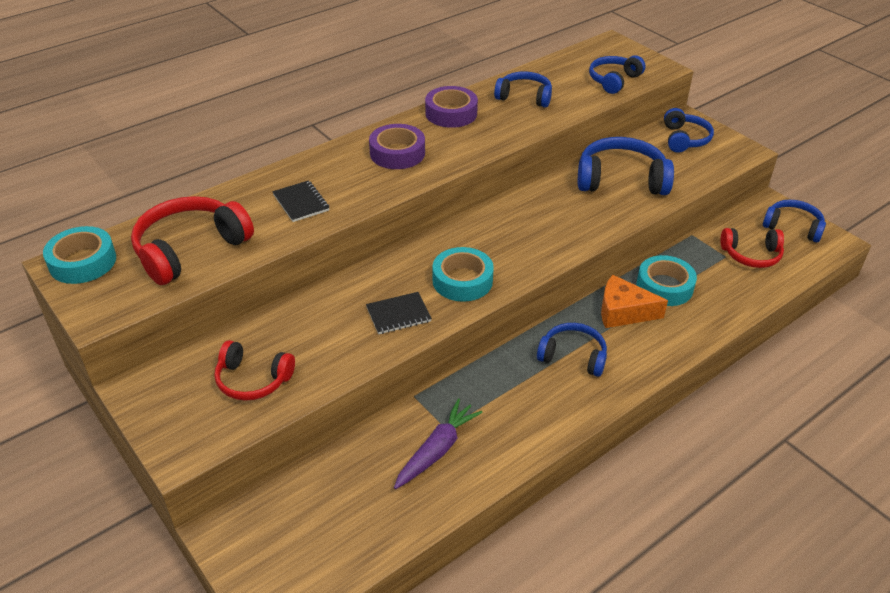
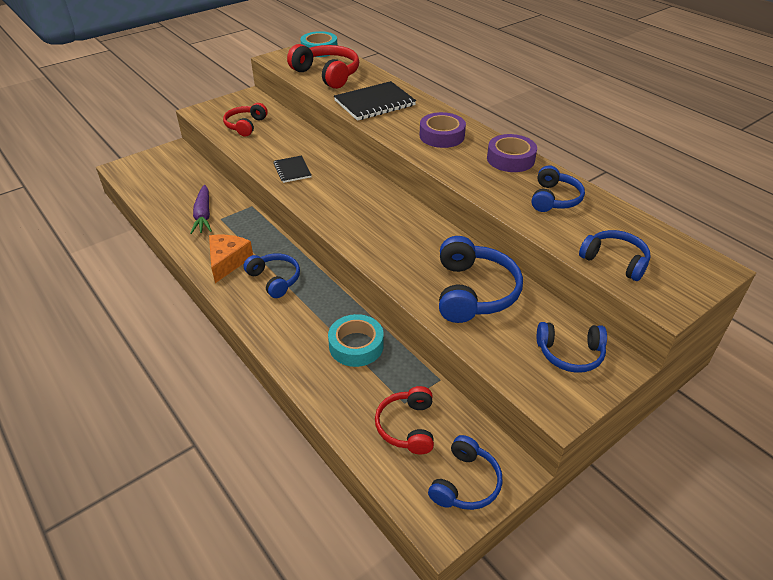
camera: 90 degrees right, 0 degrees up
(301, 202) = (374, 103): black notebook -> black notebook, size x1.80
(437, 450) = (203, 215): purple carrot -> purple carrot turned 45 degrees clockwise
(462, 280) = (325, 196): turquoise tape -> none
(573, 356) = (275, 279): blue headphones -> blue headphones turned 60 degrees counterclockwise
(623, 312) = (323, 313): orange cheese -> orange cheese (228, 261)

